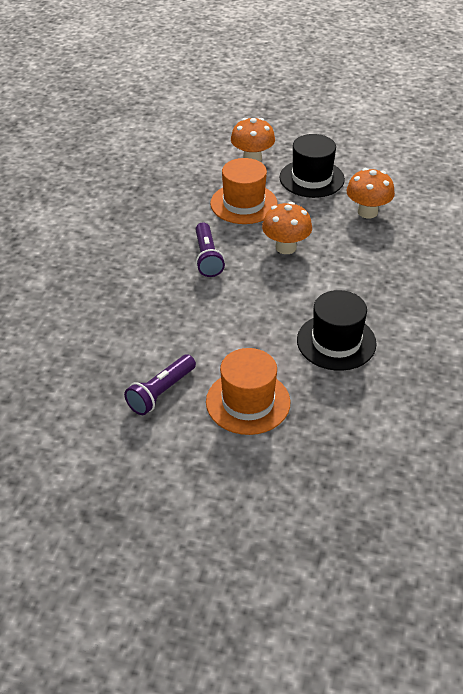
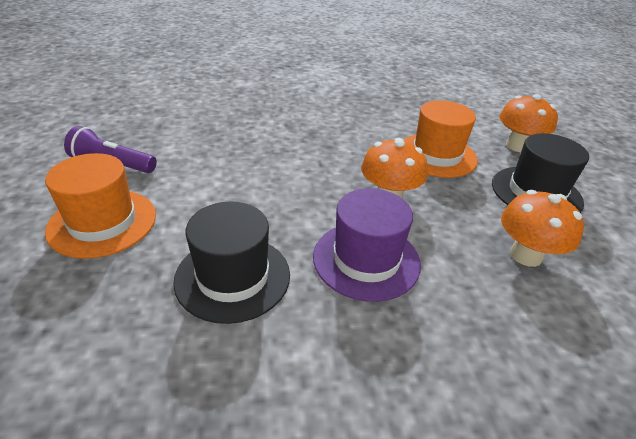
camera: 65 degrees right, 5 degrees down
(207, 258) = (329, 150): purple flashlight -> none
(344, 279) = (366, 260): none -> purple hat

